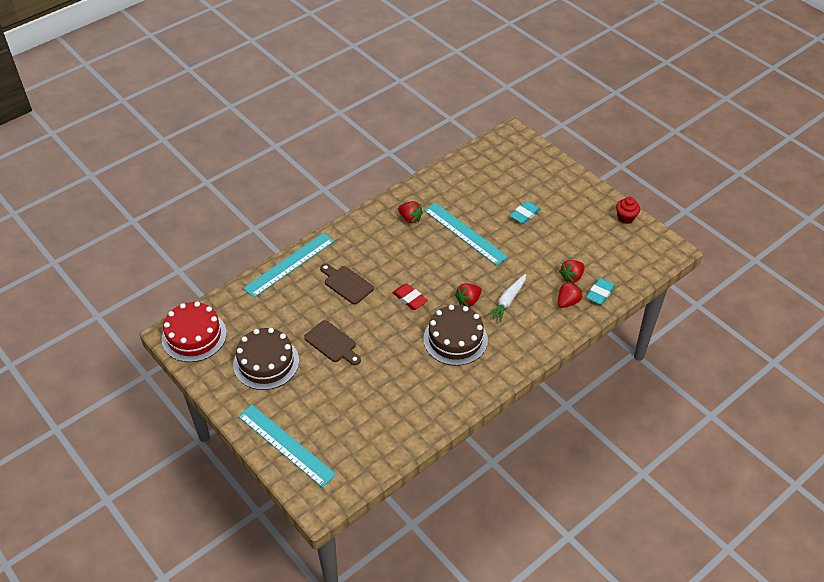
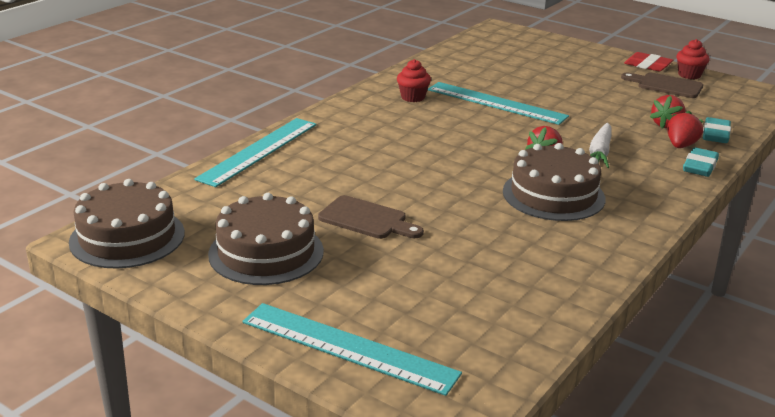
camera: 15 degrees left, 20 degrees down
(194, 336) = (127, 237): red cake -> brown cake
(346, 284) = (356, 160): brown cutting board -> brown cutting board (666, 85)
(410, 218) = (413, 97): red strawberry -> red cupcake
(410, 299) = (459, 164): red eraser -> red eraser (647, 65)
(525, 214) = (562, 82): turquoise eraser -> turquoise eraser (700, 166)

